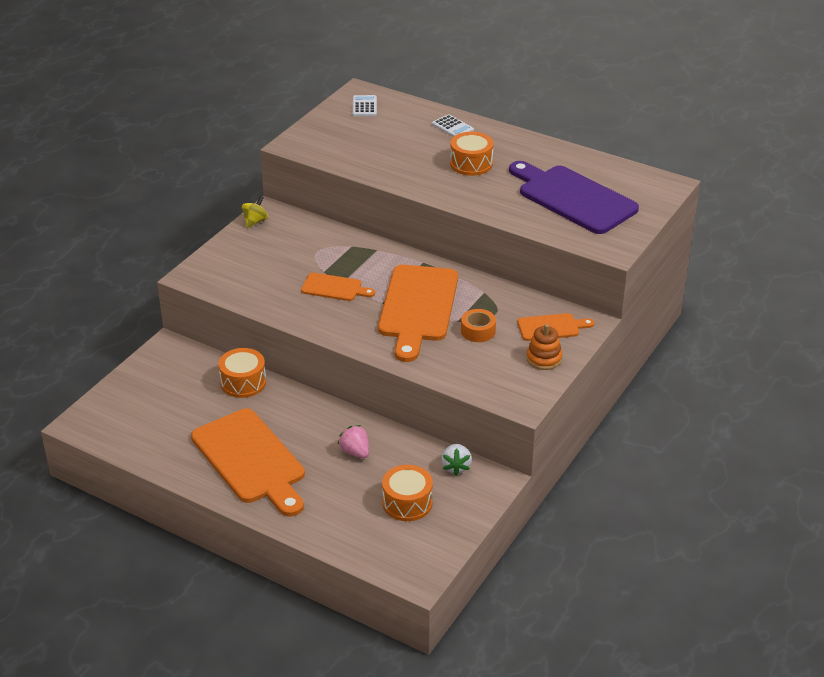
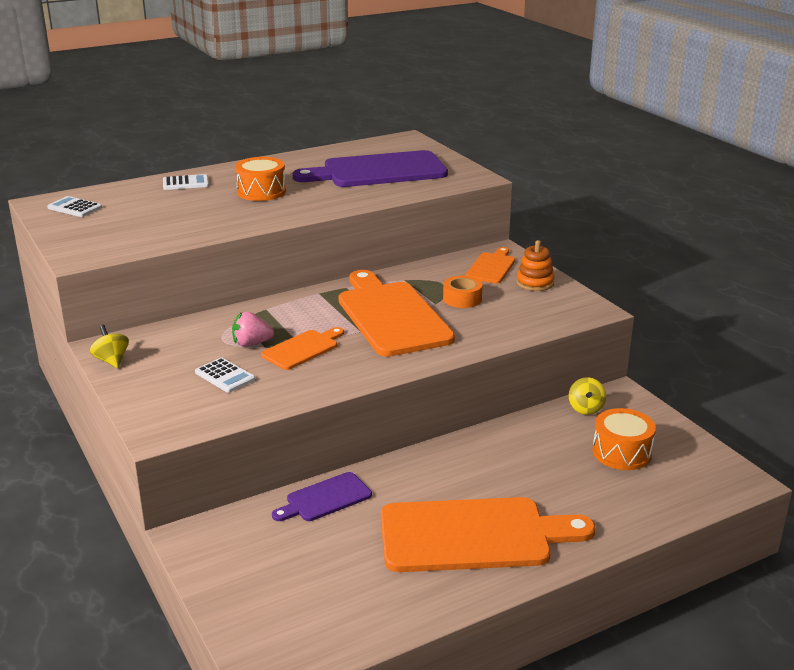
camera: 60 degrees left, 10 degrees down
(243, 382) = (325, 498): orange drum -> purple cutting board
(273, 272) = (225, 376): none -> white calculator
(355, 452) = (516, 459): pink strawberry -> pink strawberry (251, 344)
(417, 307) = (391, 316): orange cutting board -> orange cutting board turned 150 degrees counterclockwise
(456, 467) = (585, 408): white strawberry -> yellow spinning top

